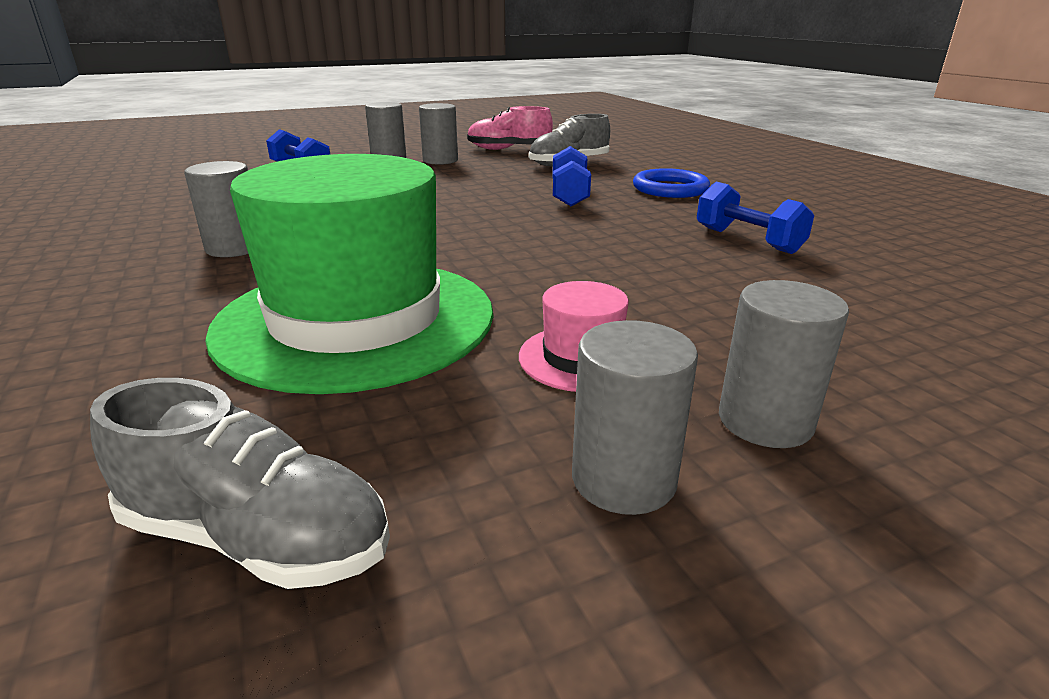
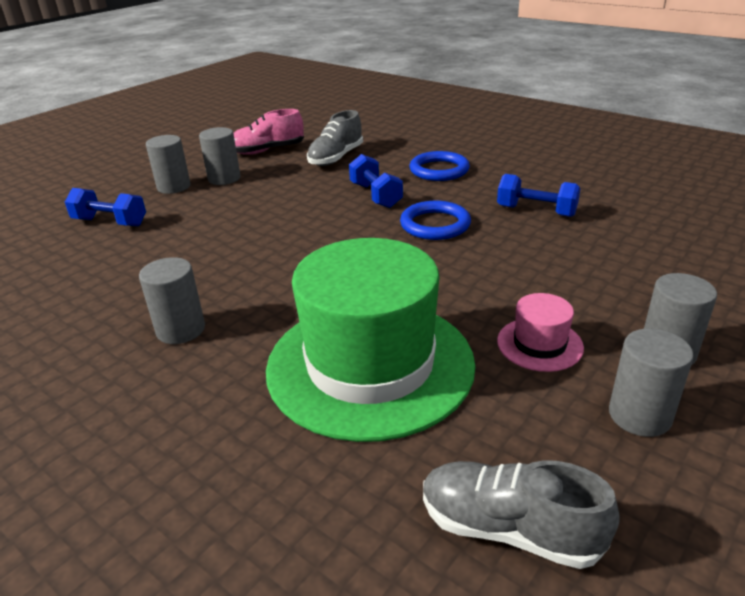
camera: 25 degrees left, 5 degrees up
(257, 537) = (509, 529): grey shoe -> grey shoe turned 150 degrees counterclockwise
(603, 228) = (435, 225): none -> blue ring

